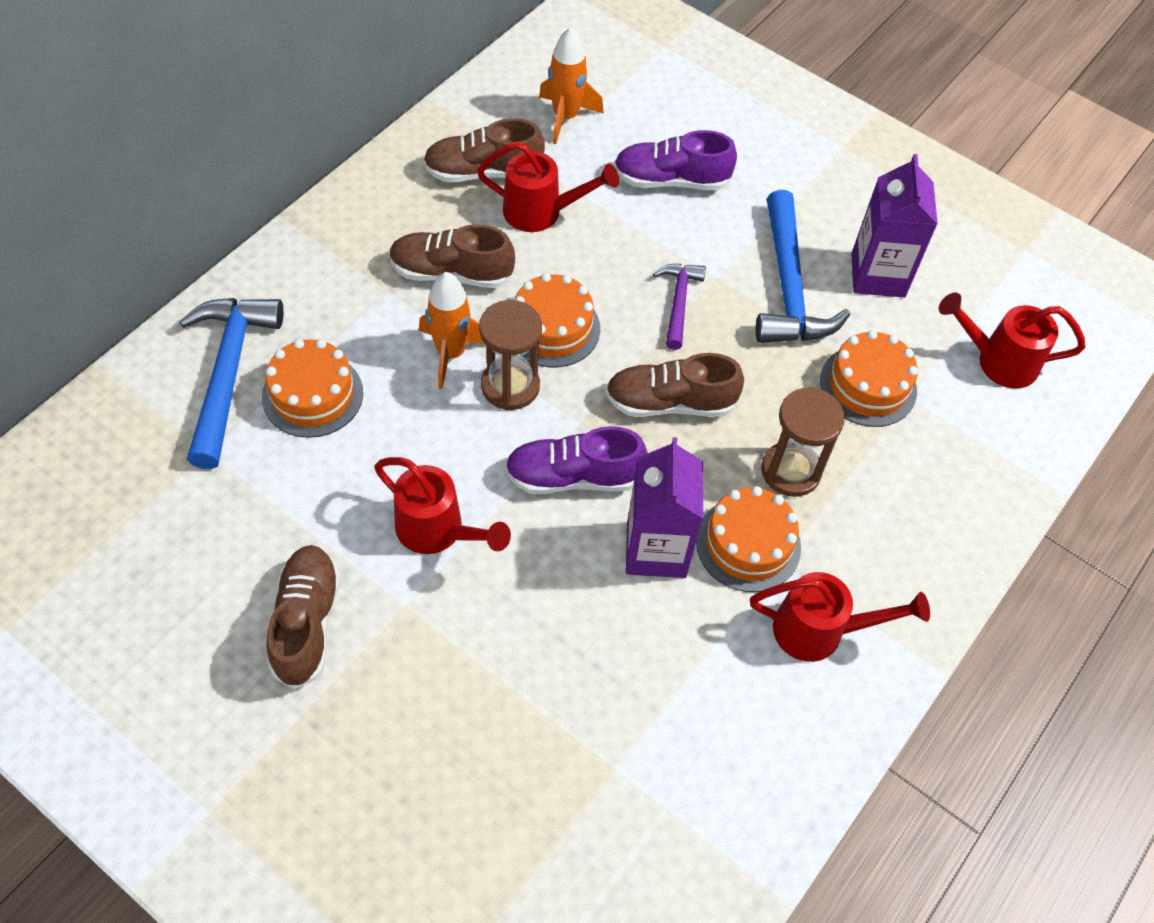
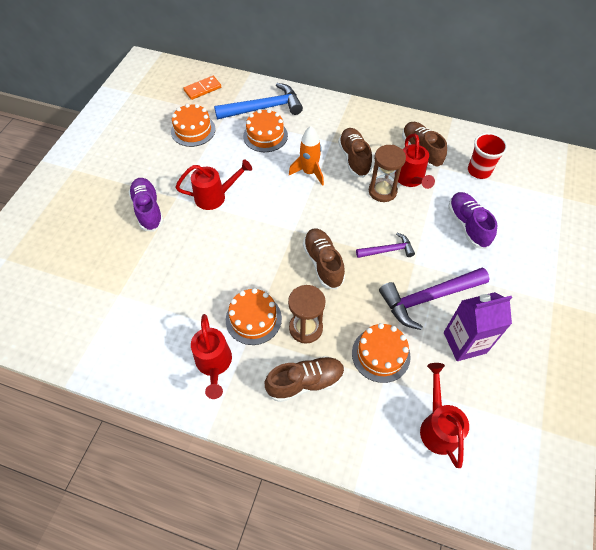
camera: 75 degrees right, 0 degrees up
(92, 472) = (202, 89): none -> orange domino
(306, 622) = (158, 170): brown shoe -> brown shoe (305, 382)
(437, 531) = (215, 197): red watering can -> red watering can turned 120 degrees counterclockwise
(510, 386) = (302, 198): brown hourglass -> brown hourglass (382, 191)
(552, 328) = (343, 204): orange cake -> orange cake (193, 130)
(566, 117) = (479, 171): orange rocket -> red cup
(573, 477) = (263, 236): purple shoe -> purple shoe (148, 210)
(656, 549) = (236, 280): purple carton -> none
(788, 287) = (428, 298): blue hammer -> purple hammer

